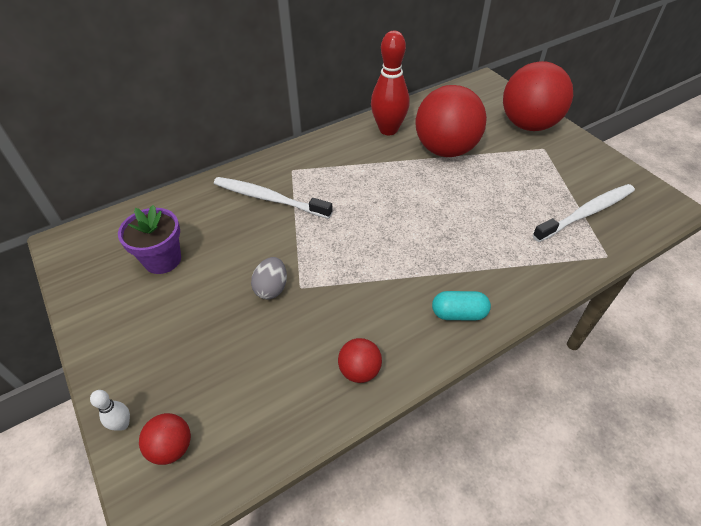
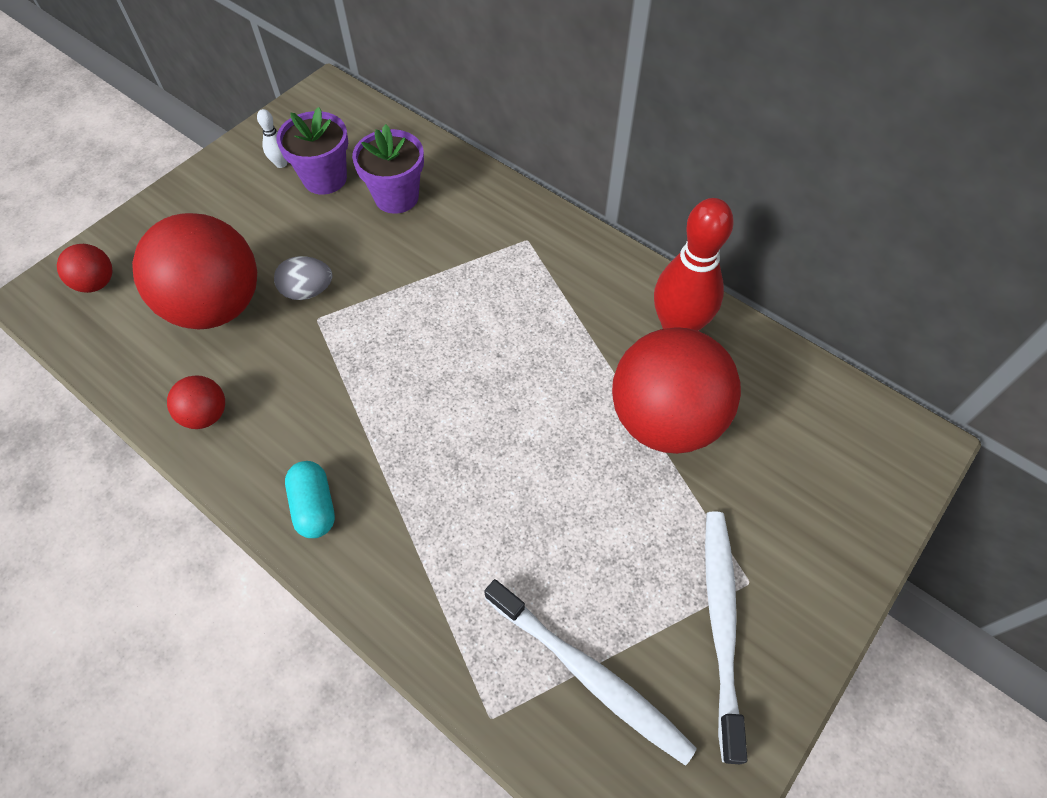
camera: 70 degrees right, 10 degrees up
(122, 424) = (117, 237): white bowling pin -> white bowling pin (281, 163)
(212, 222) = (396, 197): none -> purple flower pot
(268, 198) = (459, 235): white toothbrush -> white toothbrush (721, 622)
(528, 125) = (812, 545): red ball -> red ball (217, 306)

